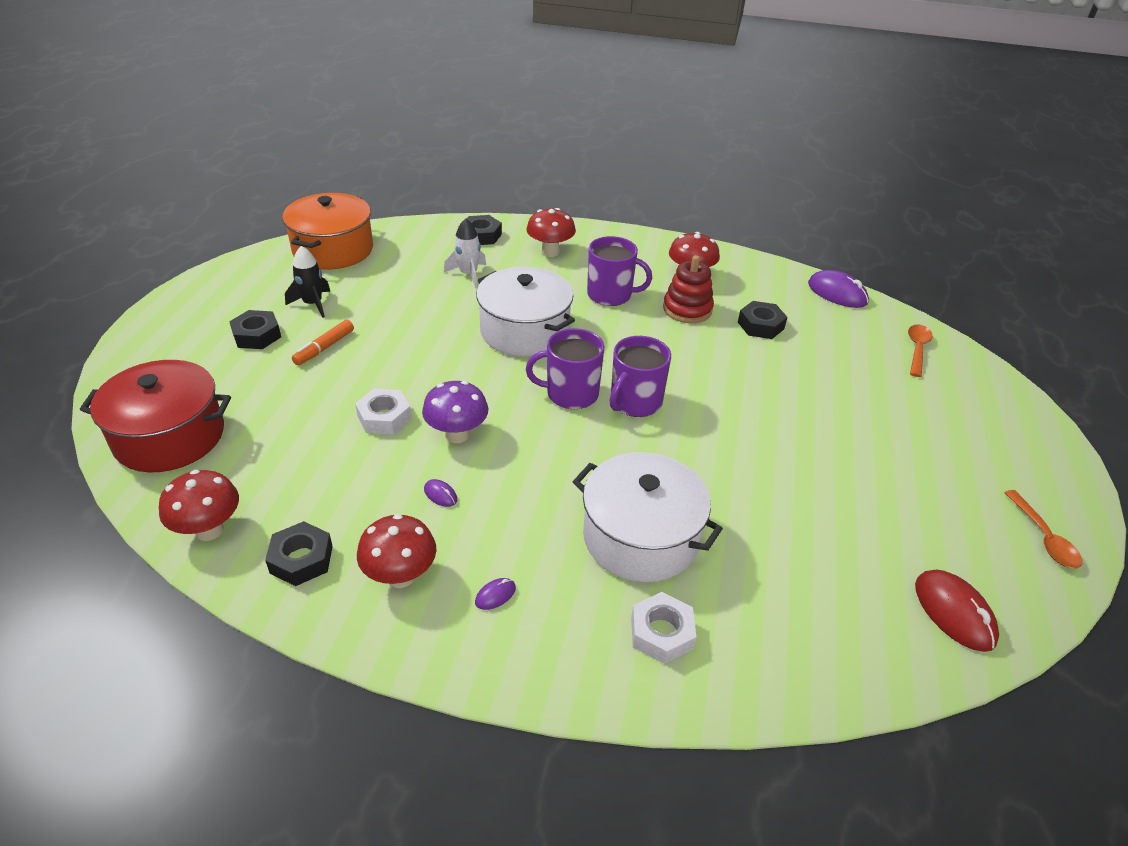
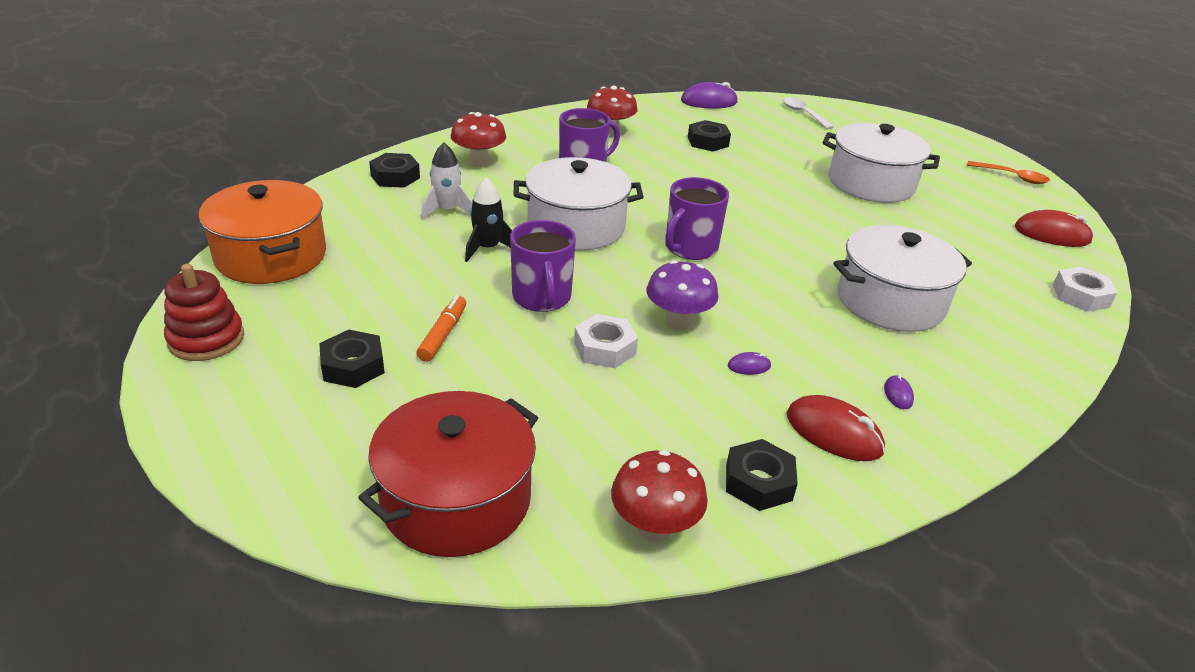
camera: 50 degrees left, 5 degrees down
(313, 304) = (352, 309): black rocket -> black rocket (487, 248)
(324, 348) = (443, 334): orange marker -> orange marker turned 150 degrees counterclockwise
(400, 576) = (833, 433): red mushroom -> red mouse
(635, 402) = (735, 228): purple mug -> purple mug (542, 297)
(661, 633) = (995, 341): white nut -> white nut (1080, 296)
(687, 309) = (649, 154): red stacking toy -> red stacking toy (206, 339)
(847, 444) = (871, 183): none -> white pot
(917, 349) = (803, 114): orange spoon -> white spoon

